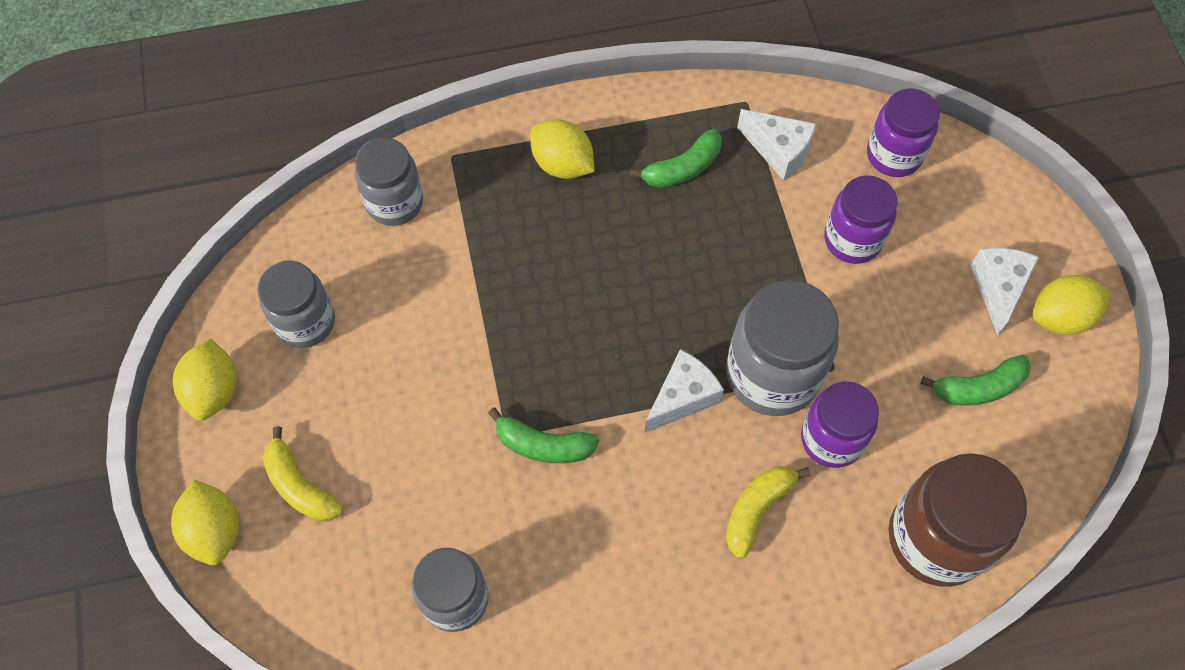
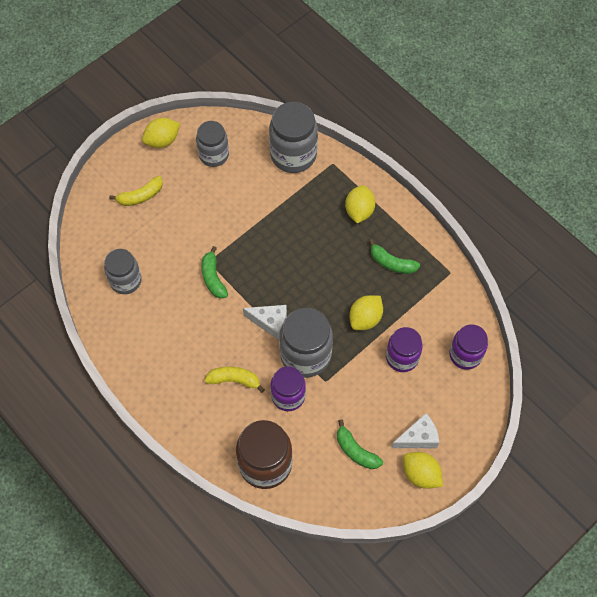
camera: 60 degrees right, 0 degrees up
(214, 531) = (104, 177): yellow lemon -> yellow lemon (365, 318)
(300, 486) = (140, 196): yellow banana -> yellow banana turned 135 degrees counterclockwise
(394, 203) = (293, 155): grey jar -> grey jar, size x1.53
(778, 150) = (431, 300): white cheese -> none

